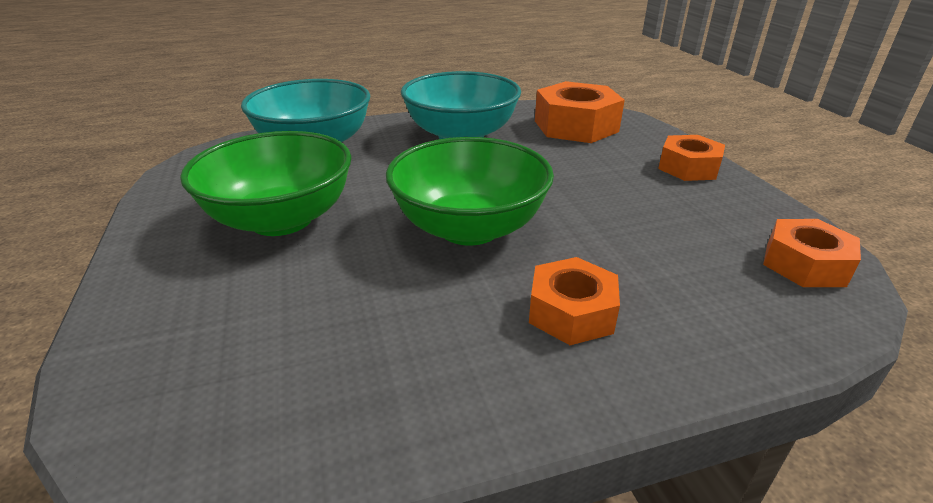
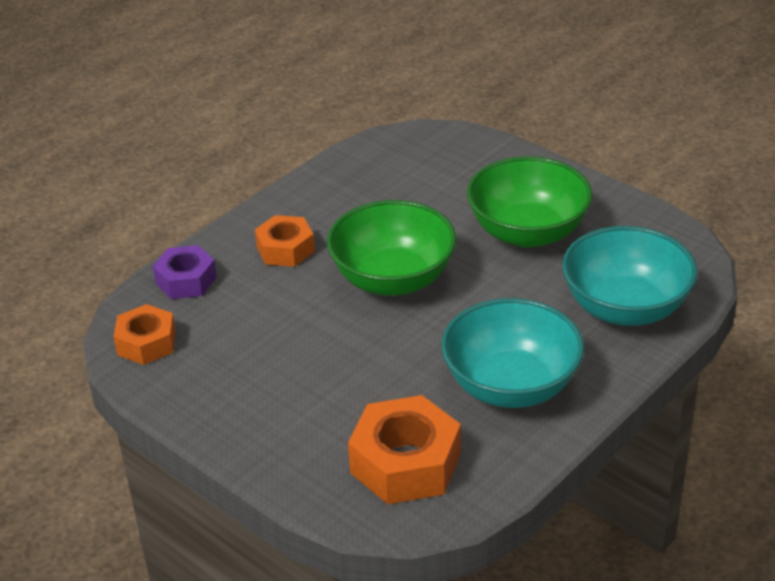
camera: 150 degrees right, 5 degrees up
(688, 167) = (252, 431): orange nut -> none
(743, 324) = (186, 280): none -> purple nut

